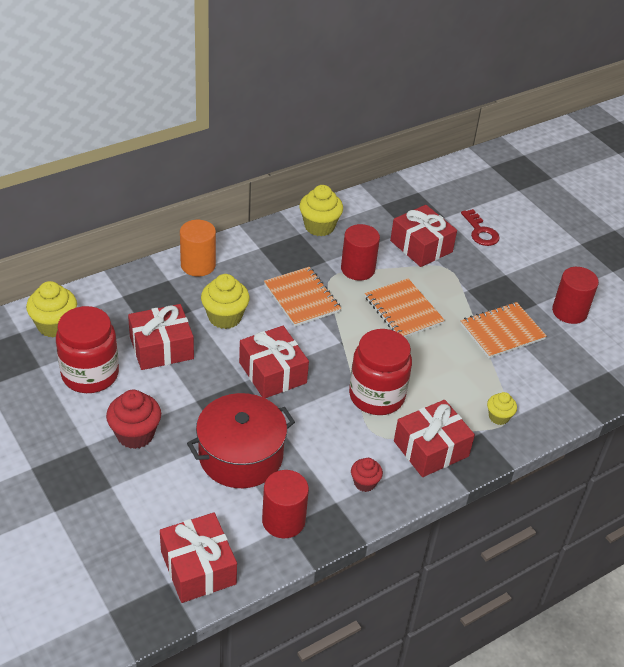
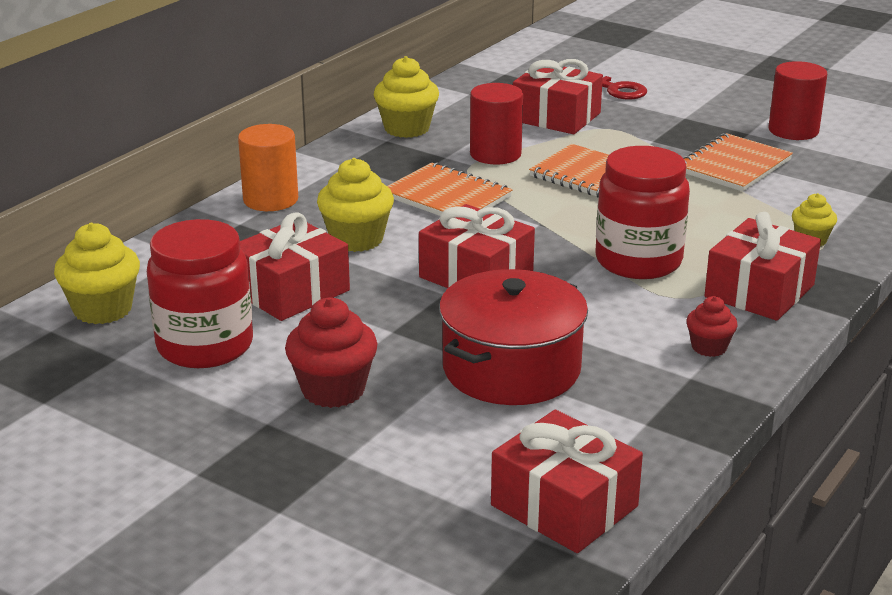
camera: 20 degrees left, 15 degrees down
(283, 520) = (638, 417): red cylinder -> none

